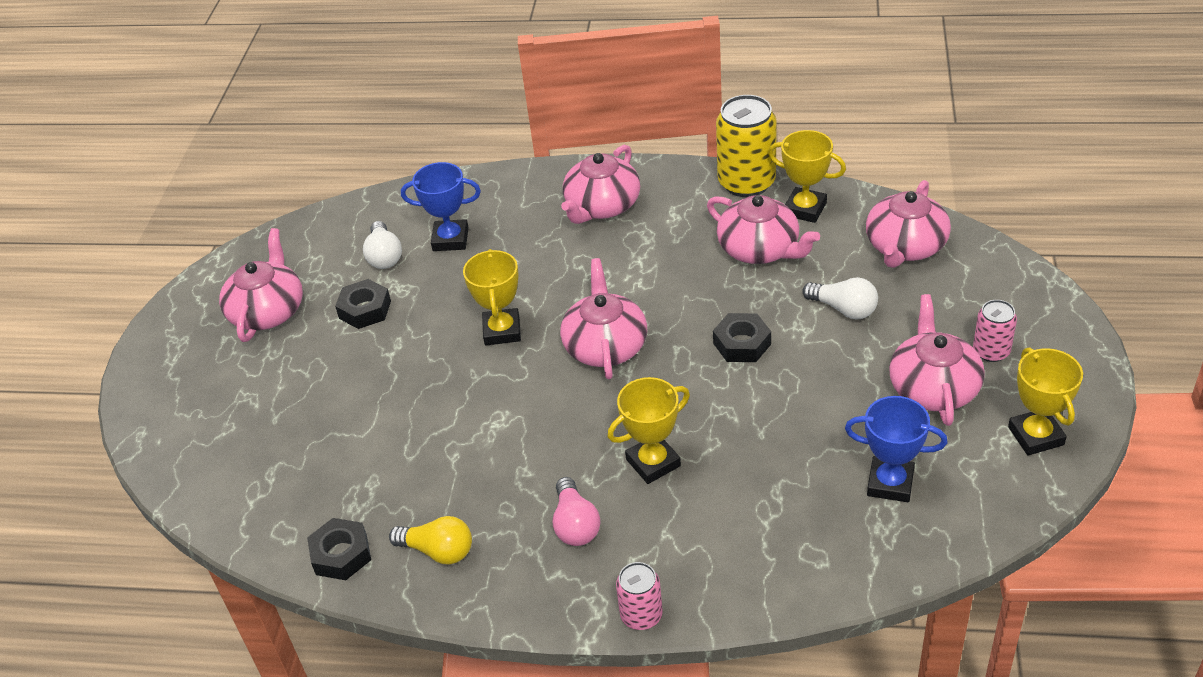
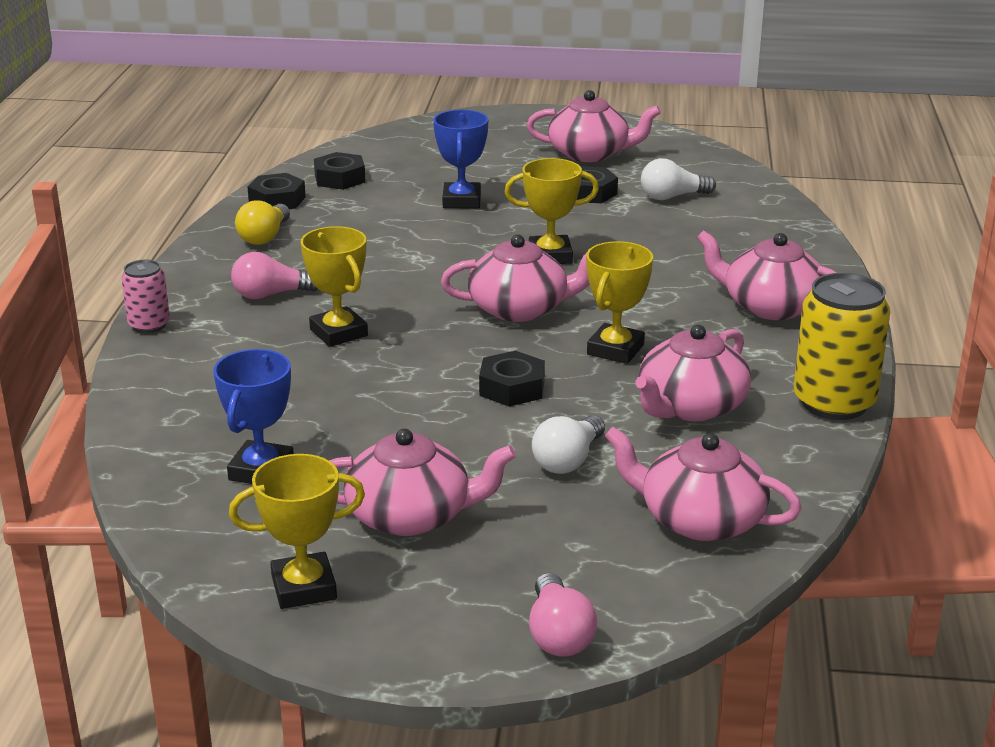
camera: 85 degrees right, 15 degrees down
(290, 505) = (340, 178): none -> black nut
(450, 239) = (701, 226): blue trophy -> blue trophy (461, 201)
(805, 209) = (779, 444): yellow trophy -> yellow trophy (615, 349)
(991, 351) = (470, 570): pink can -> none
(1047, 307) = (558, 634): none -> pink light bulb

